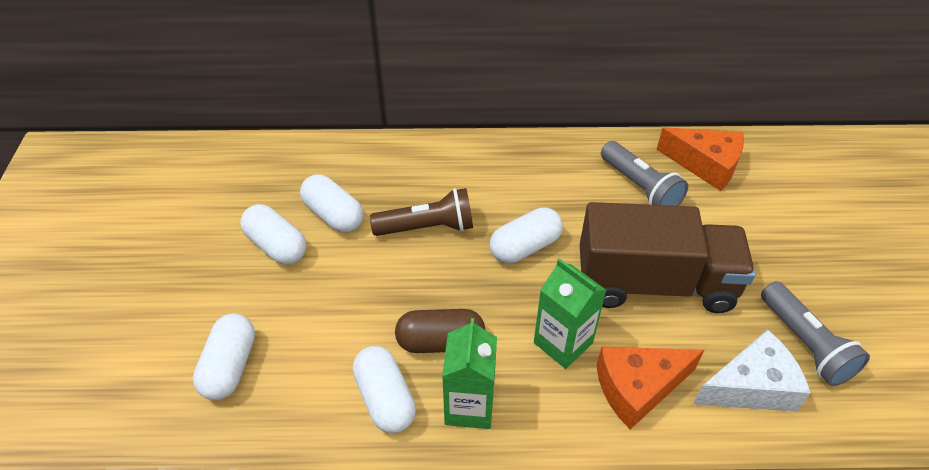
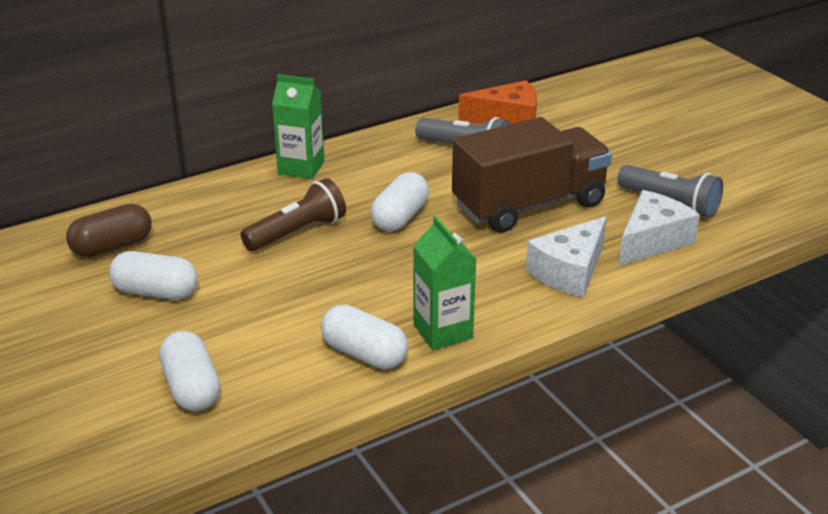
camera: 30 degrees left, 15 degrees down
(333, 215) = (194, 252): white capsule -> none
(440, 342) = (380, 301): brown capsule -> brown capsule (112, 246)
(563, 343) = (486, 266): green carton -> green carton (301, 168)
(638, 388) = (569, 271): orange cheese -> white cheese

